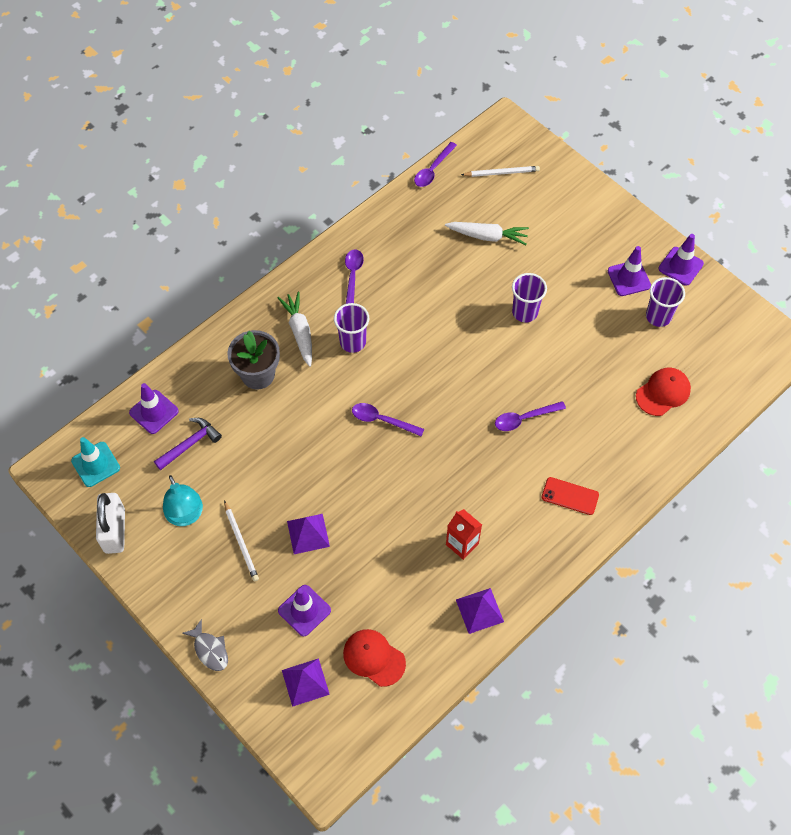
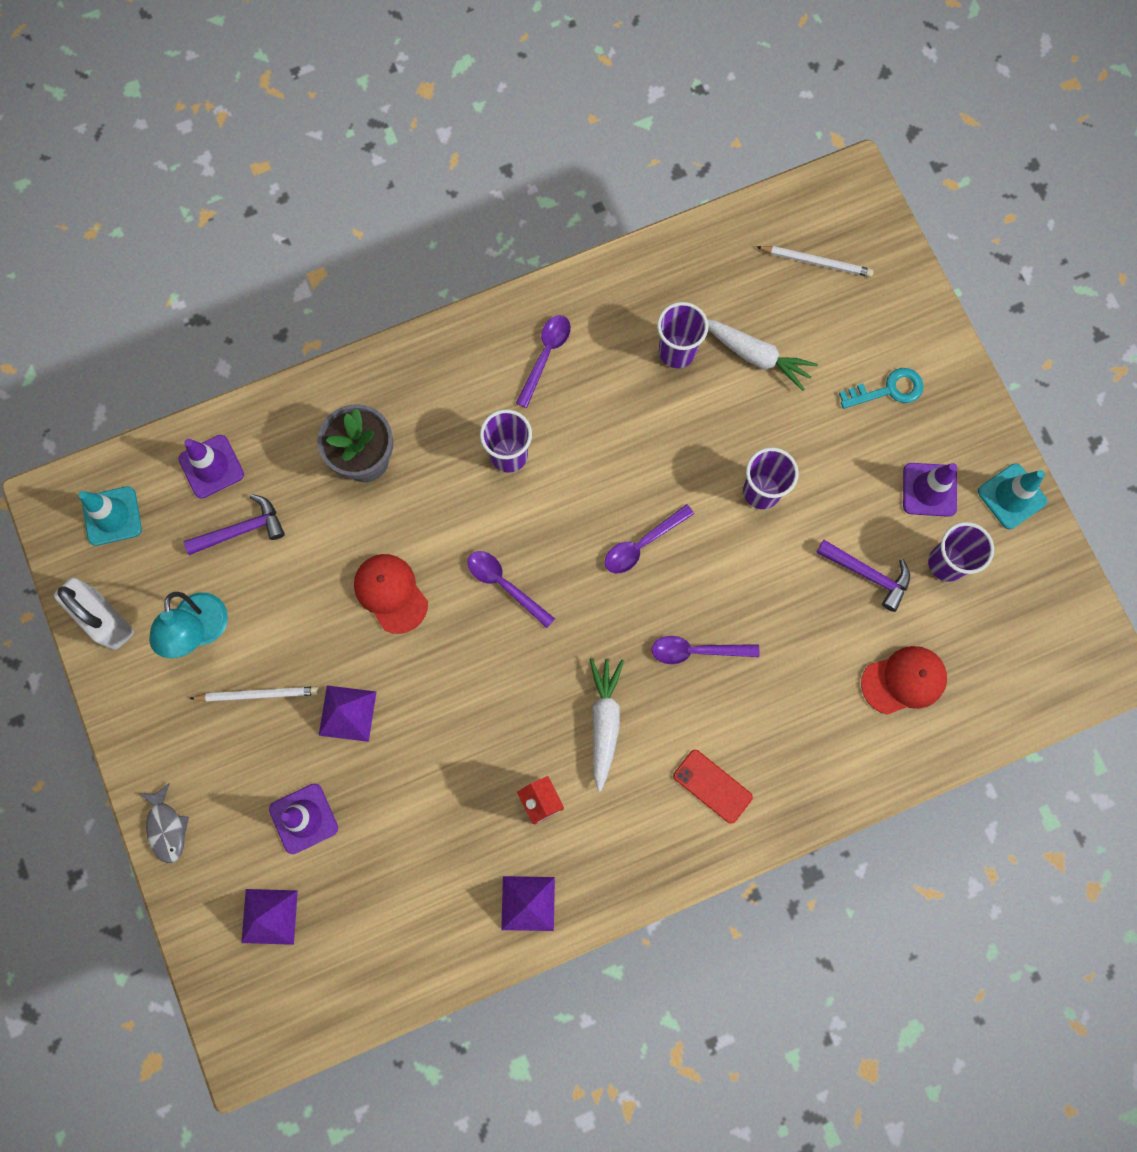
camera: 20 degrees right, 15 degrees up
(114, 531) = (104, 619): white padlock -> white padlock turned 60 degrees counterclockwise
(241, 542) = (257, 694): white pencil -> white pencil turned 90 degrees counterclockwise
(300, 332) = (443, 415): white carrot -> white carrot (604, 722)
(374, 658) = (367, 916): red cap -> red cap (391, 593)
(433, 170) = (720, 225): purple spoon -> purple spoon (642, 544)
(436, 249) = (677, 352): none -> purple cup
(578, 230) = (888, 390): none -> turquoise key
(613, 339) = (868, 575): none -> purple hammer
(680, 266) = (1011, 496): purple traffic cone -> turquoise traffic cone

